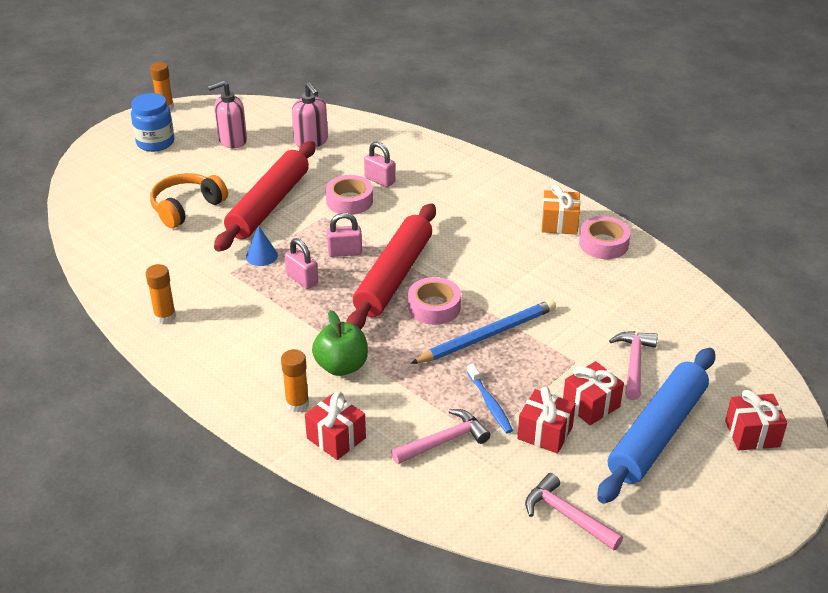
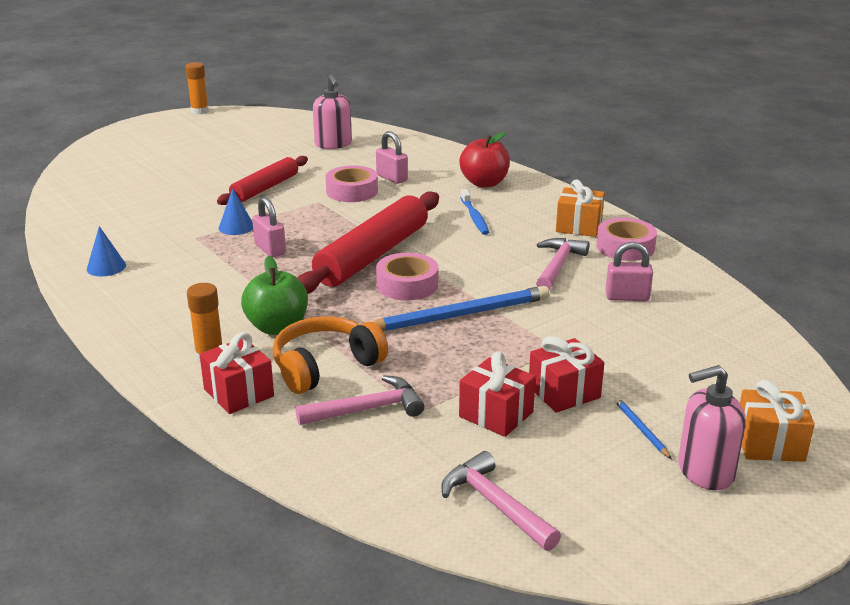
camera: 10 degrees right, 10 degrees down
(155, 142) = (175, 135): blue jar -> none
(165, 316) = (106, 267): orange glue stick -> blue cone
(186, 208) = (179, 184): orange headphones -> orange headphones (325, 366)
(232, 140) = (253, 138): pink soap dispenser -> pink soap dispenser (705, 471)
(269, 205) = (265, 188): red rolling pin -> red rolling pin, size x0.62
(345, 252) = (327, 231): pink padlock -> pink padlock (627, 297)
(464, 179) = (484, 183): none -> red apple
(490, 403) = (438, 378): blue toothbrush -> blue toothbrush (474, 217)
(634, 363) = (630, 357): pink hammer -> pink hammer (558, 266)
(656, 433) = (641, 429): blue rolling pin -> blue pencil
(752, 434) = (769, 444): red gift -> orange gift

